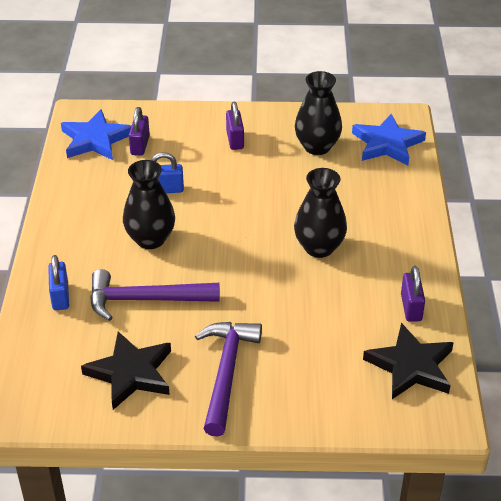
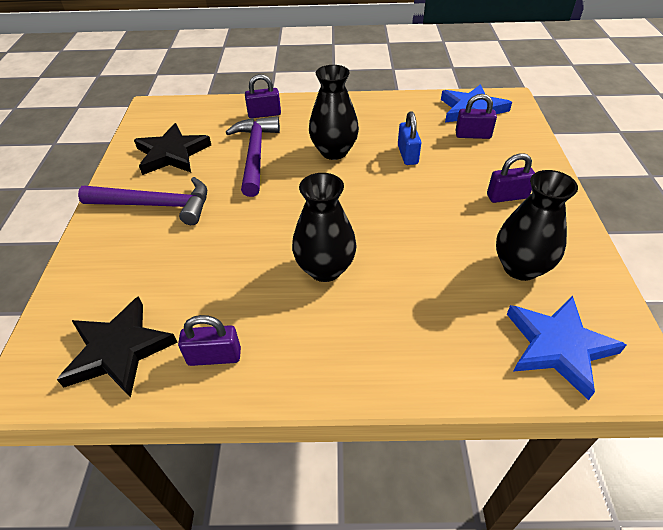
camera: 90 degrees right, 5 degrees up
(60, 296) = (264, 114): blue padlock -> purple padlock

